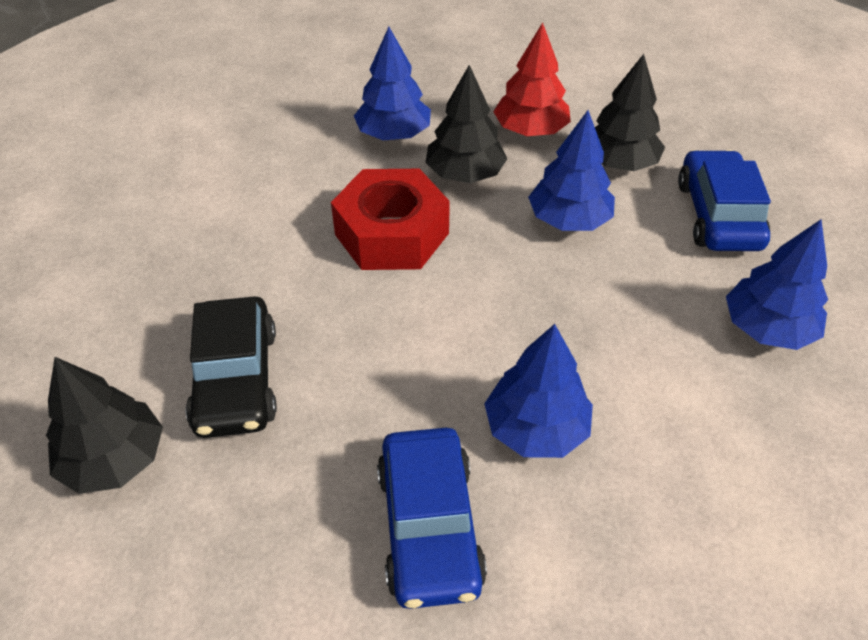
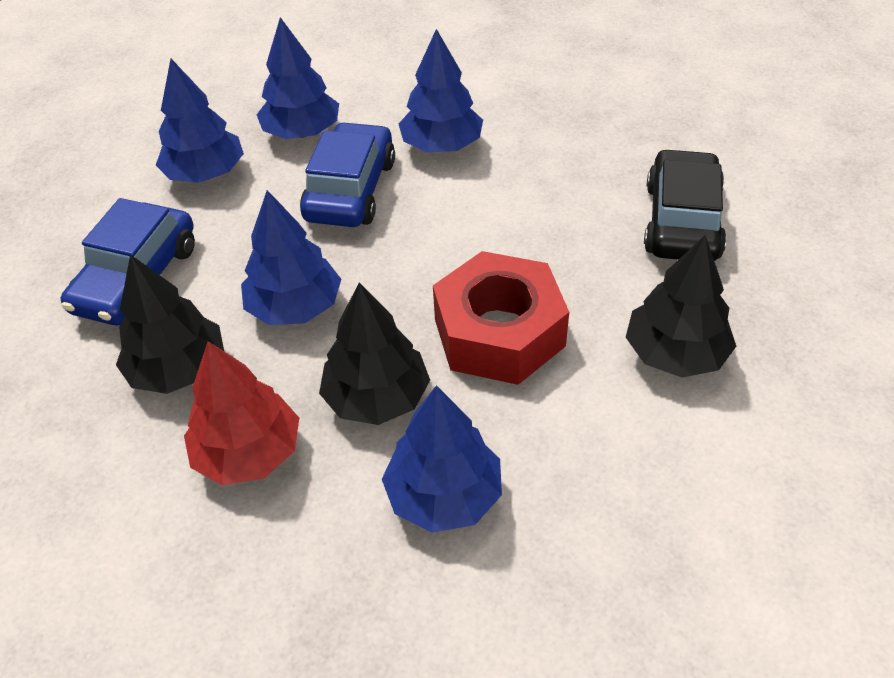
camera: 160 degrees left, 0 degrees up
(114, 459) = (781, 184): black tree -> black tree (675, 353)
(429, 526) = (543, 110): blue car -> blue car (350, 190)
(715, 411) = (302, 132): none -> blue tree

